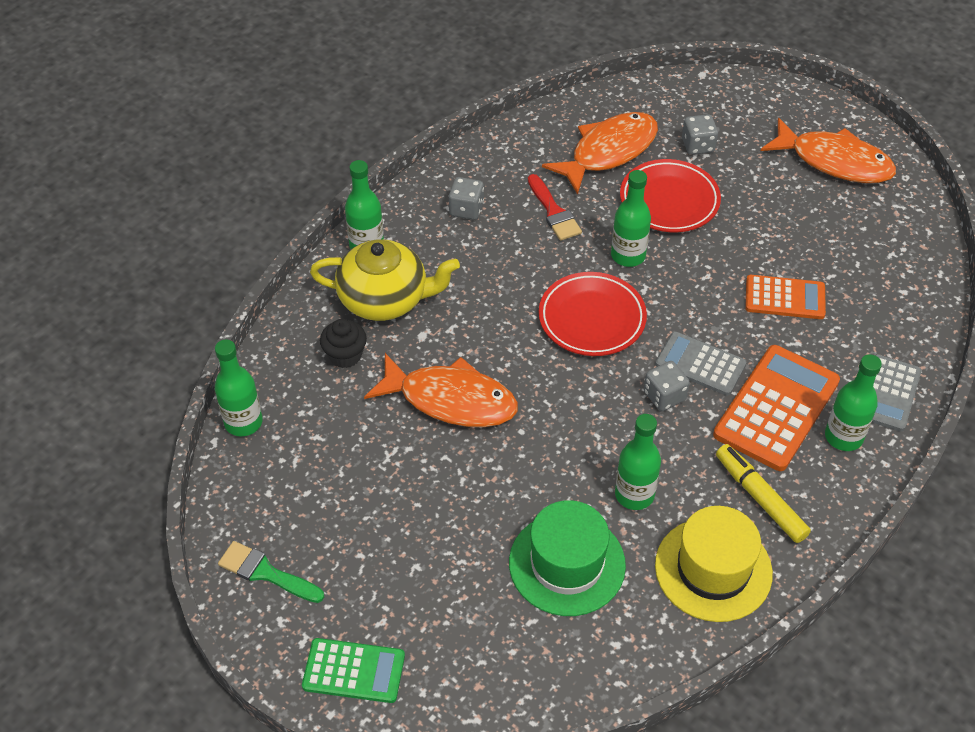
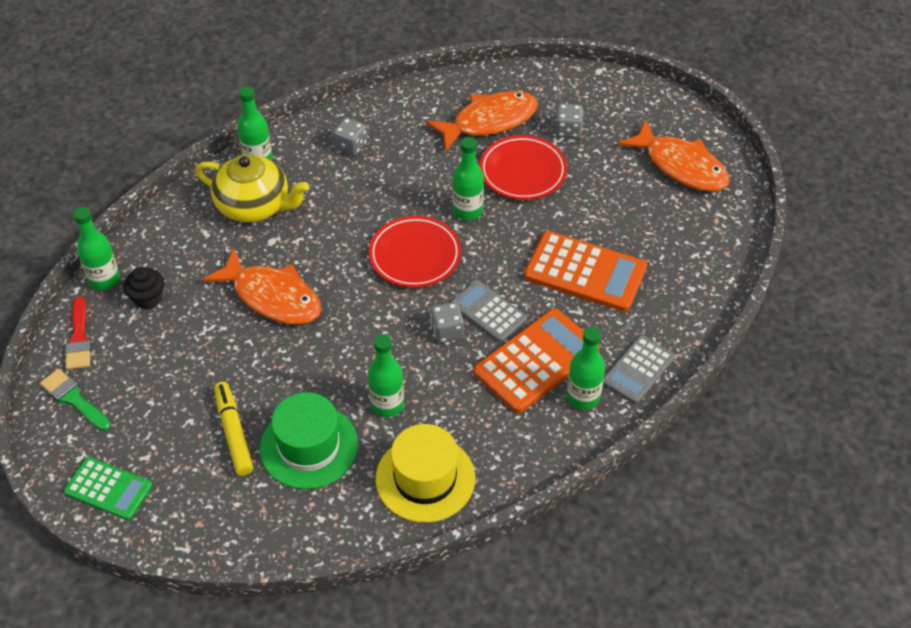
camera: 15 degrees right, 0 degrees up
(345, 355) = (204, 244): black cupcake -> black cupcake (148, 298)
(554, 212) = (421, 162): red brush -> red brush (79, 339)
(760, 499) = (489, 431): yellow marker -> yellow marker (234, 433)
(785, 298) = (585, 272): orange calculator -> orange calculator, size x1.61

